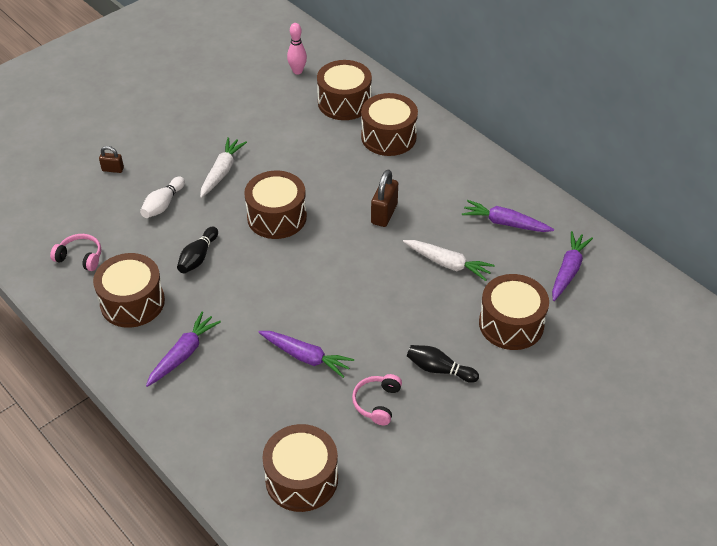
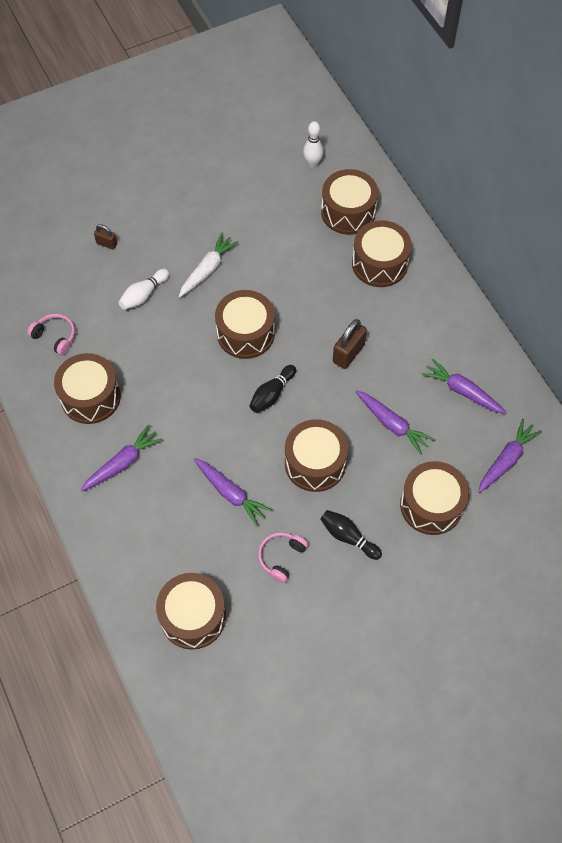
camera: 15 degrees right, 15 degrees up
(198, 257) = (161, 362): black bowling pin -> black bowling pin (272, 394)
(297, 71) = (312, 163): pink bowling pin -> white bowling pin
(383, 312) = (315, 463): none -> brown drum
(448, 264) = (392, 424): white carrot -> purple carrot

